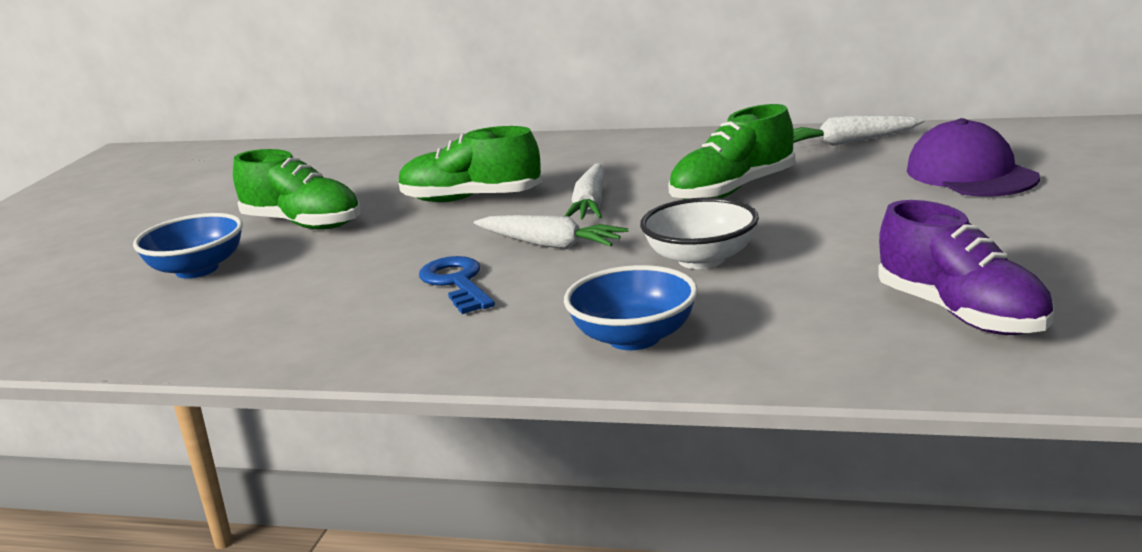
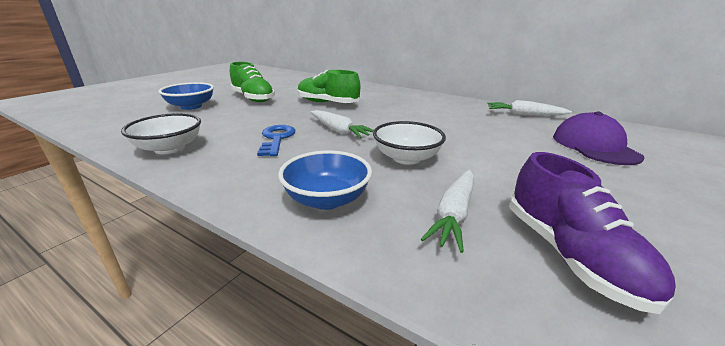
camera: 15 degrees right, 5 degrees up
(288, 342) = (169, 148): none -> white bowl
(590, 204) = (375, 116): white carrot -> white carrot (454, 214)
(733, 190) = (449, 125): green shoe -> none

